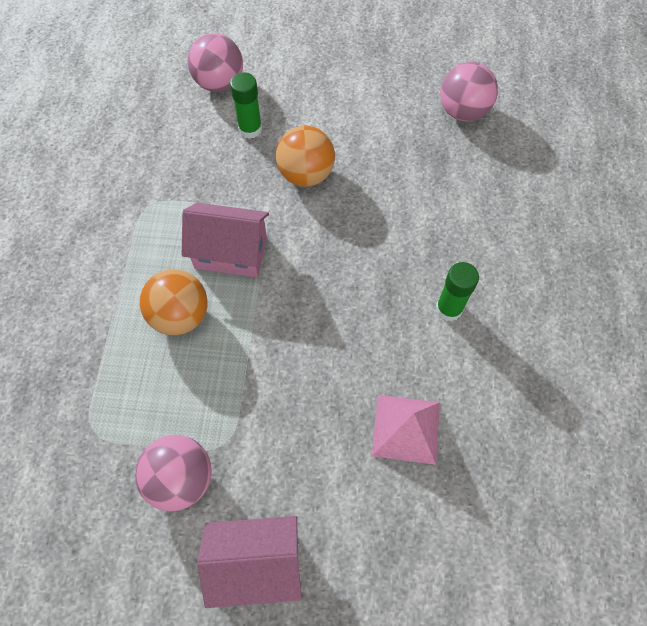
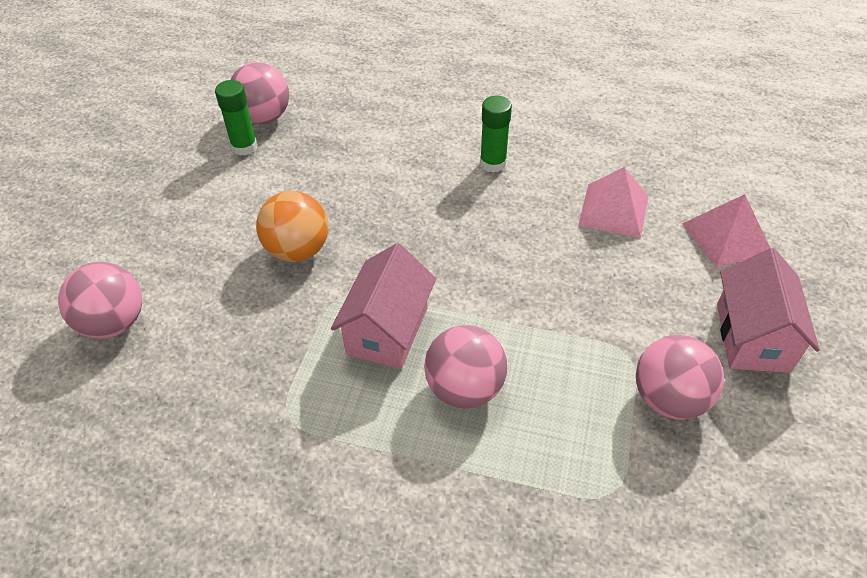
camera: 80 degrees left, 15 degrees down
(180, 315) = (464, 388): orange ball -> pink ball
(250, 129) = (208, 296): green glue stick -> green glue stick (244, 147)
(389, 547) = (726, 237): none -> pink pyramid

